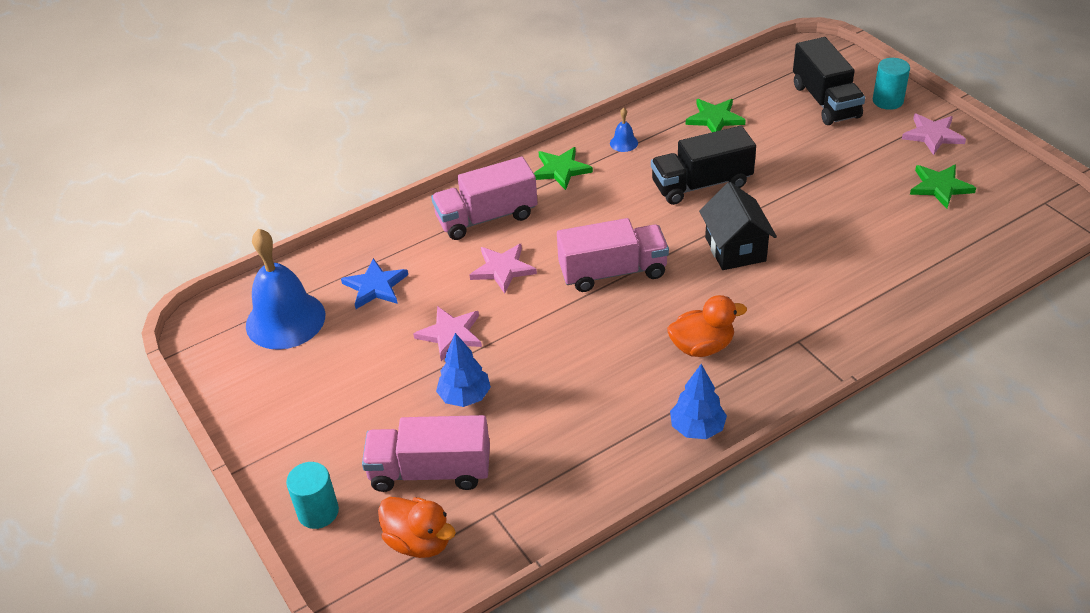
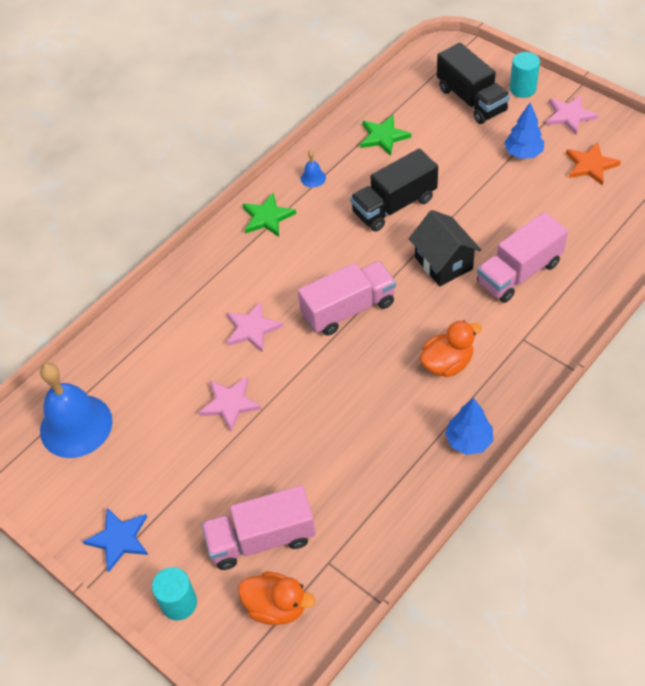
camera: 15 degrees left, 10 degrees up
(375, 286) = (145, 372): blue star -> blue star (119, 539)
(465, 396) = (265, 461): blue tree -> blue tree (523, 153)
(486, 217) = (219, 280): pink truck -> pink truck (519, 273)
(940, 187) = (590, 165): green star -> orange star

